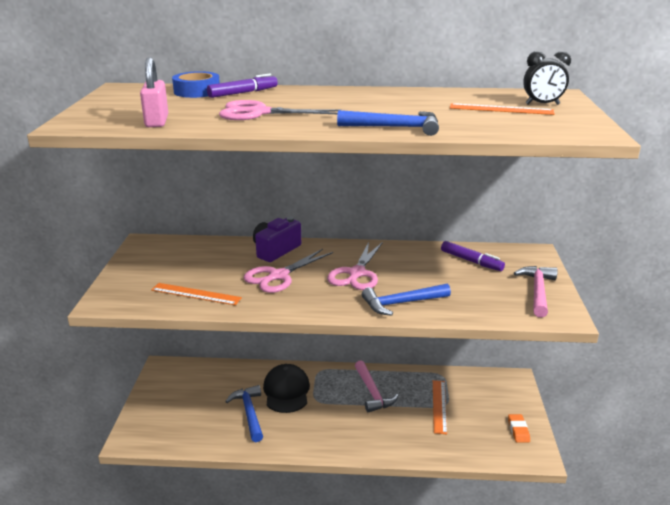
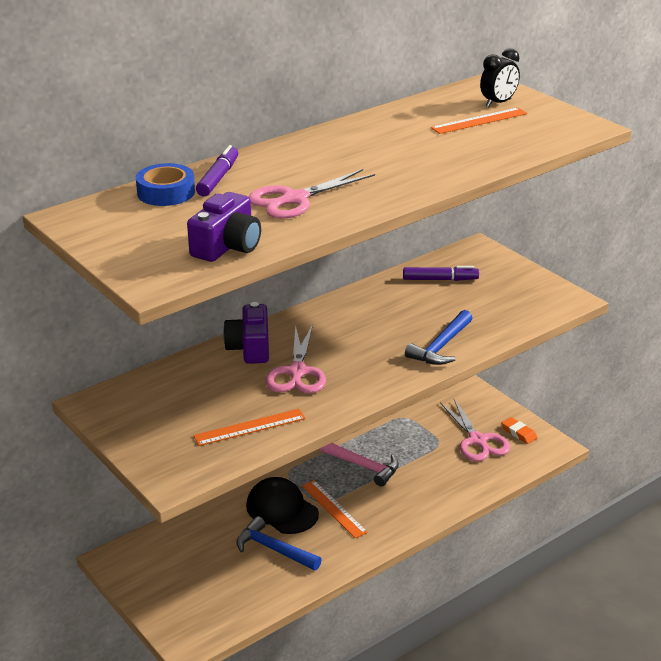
camera: 40 degrees left, 5 degrees up
(157, 121) = (227, 246): pink padlock -> purple camera
(357, 273) = (363, 336): pink scissors -> pink scissors (477, 440)
(395, 128) = (442, 174): blue hammer -> none
(439, 406) = (435, 447): orange ruler -> orange ruler (334, 508)
(538, 291) = (526, 285): pink hammer -> none

